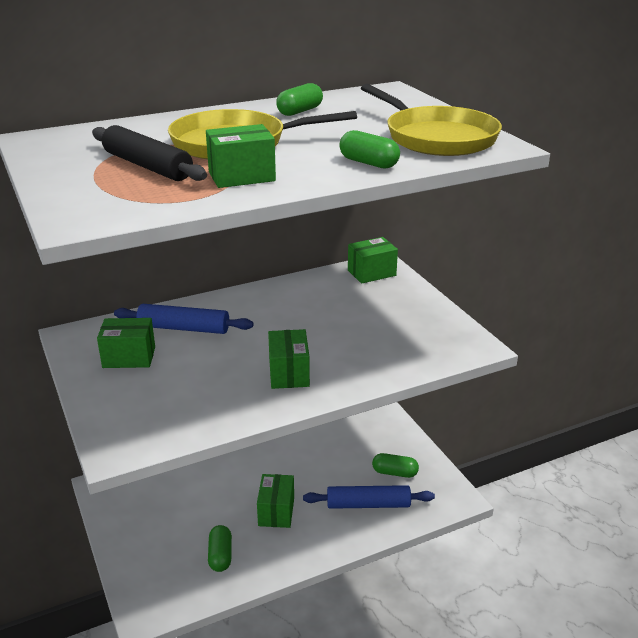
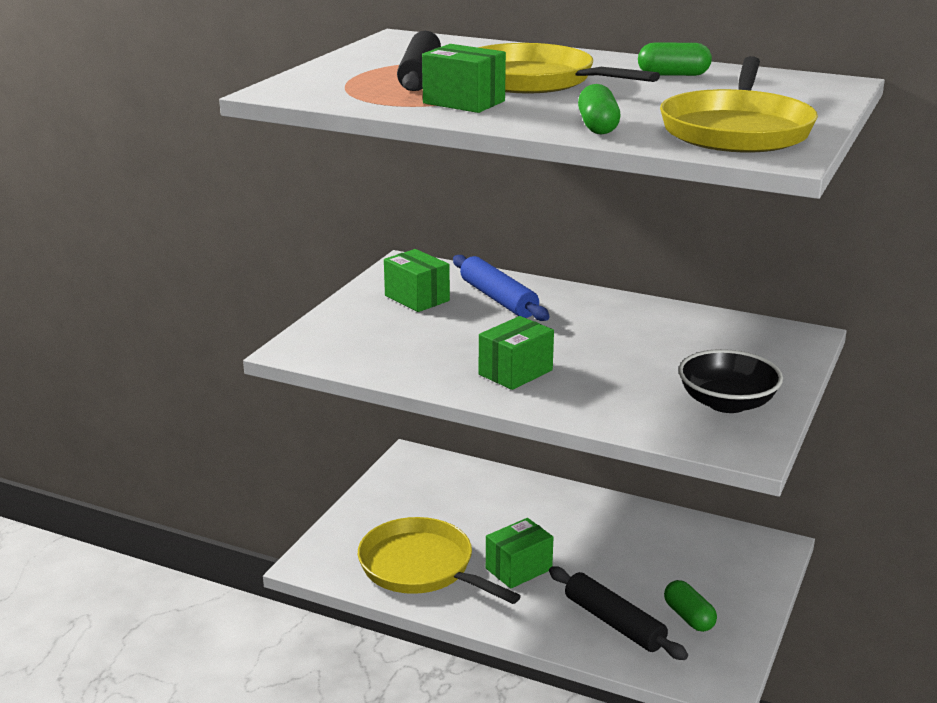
camera: 50 degrees right, 5 degrees down
(220, 556) = (421, 567): green capsule -> yellow pan
(368, 504) = (614, 622): blue rolling pin -> black rolling pin
(371, 273) = (775, 338): green box -> none
(421, 325) = (727, 403): none -> black bowl

